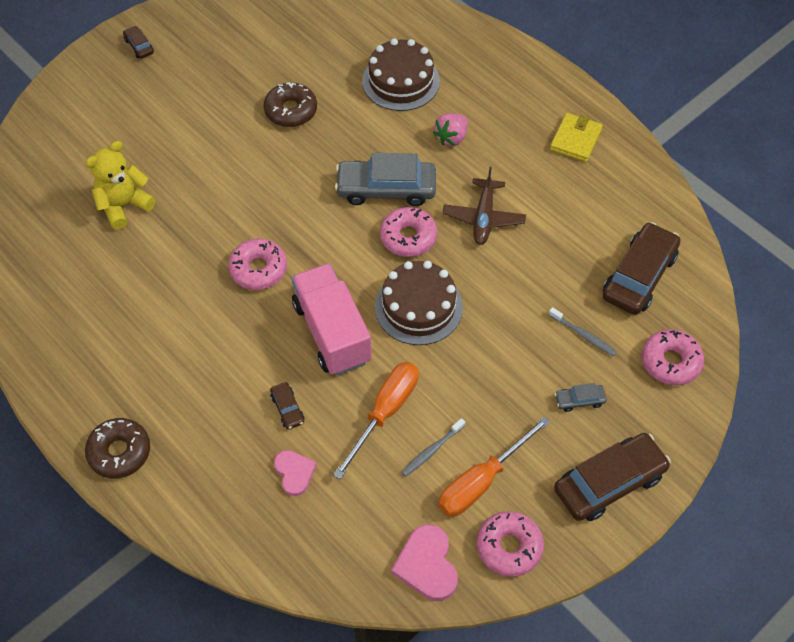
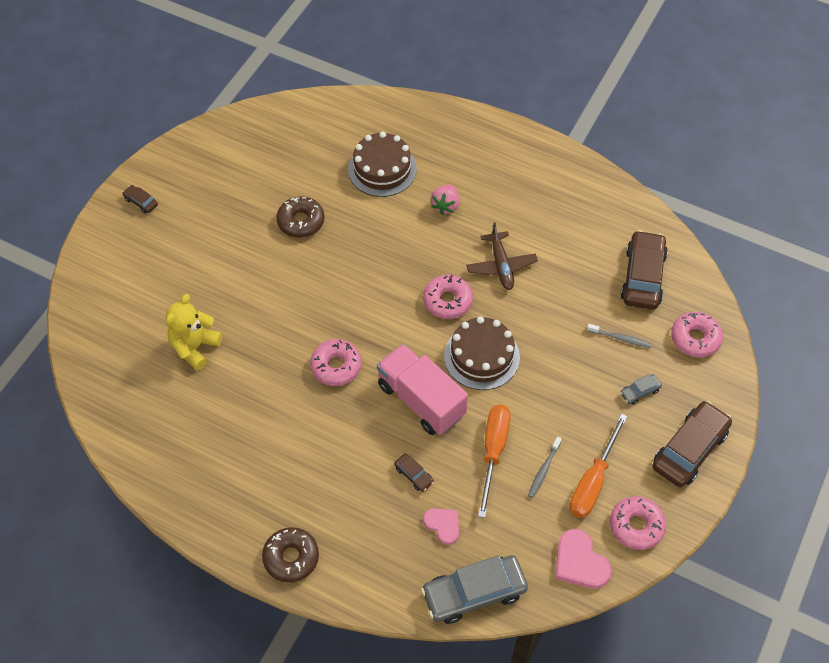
camera: 20 degrees left, 0 degrees up
(386, 189) = (411, 265): grey car -> grey car (474, 593)
(575, 139) = (545, 178): yellow wallet -> none

